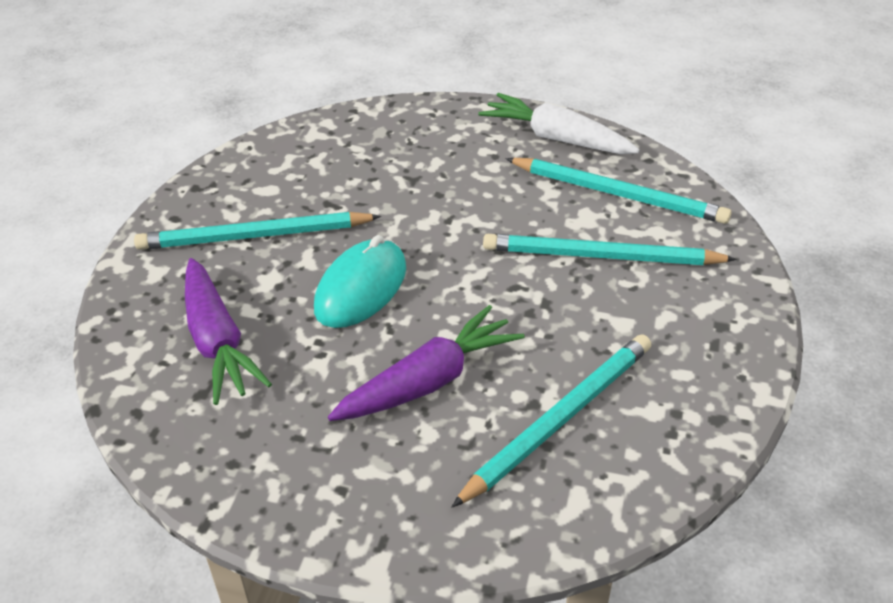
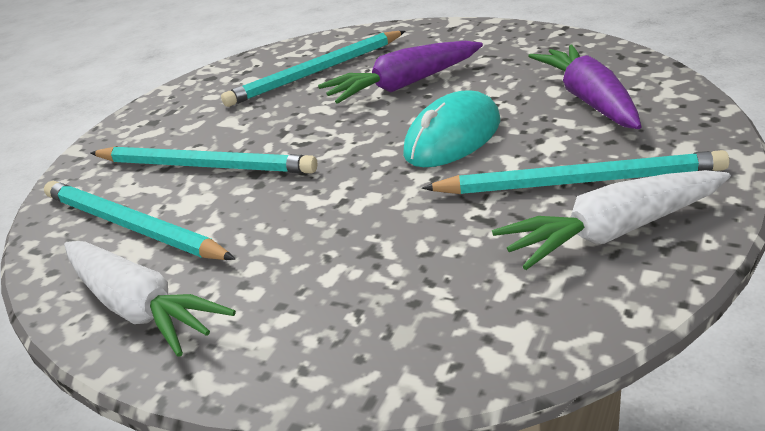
camera: 165 degrees left, 10 degrees down
(242, 193) = (613, 232): none -> white carrot

